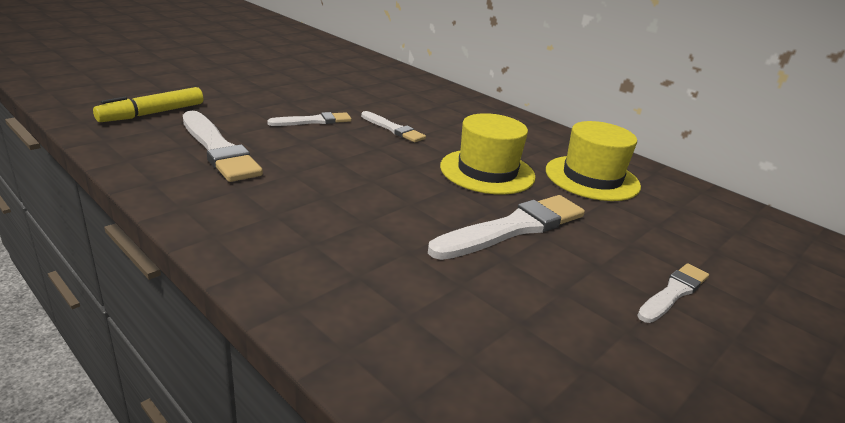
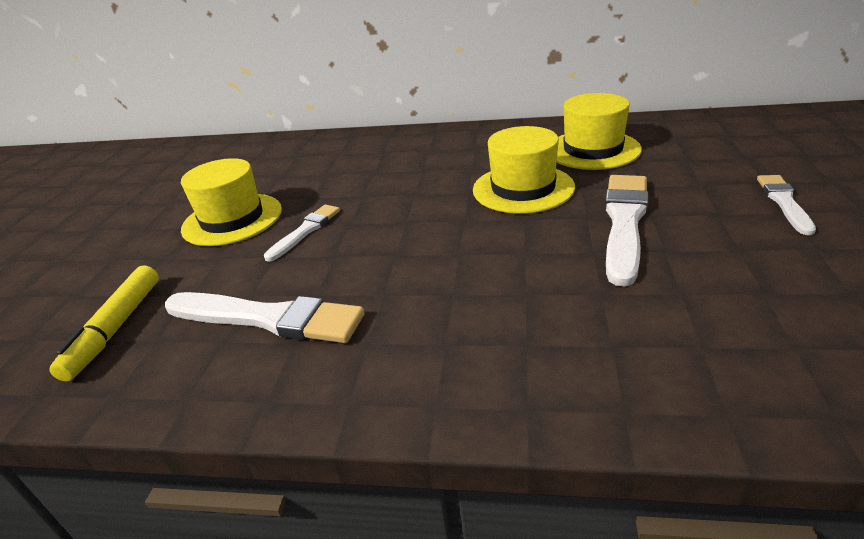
camera: 30 degrees left, 5 degrees up
(290, 95) = (232, 219): none -> yellow hat
(393, 129) = (387, 196): white brush -> none

